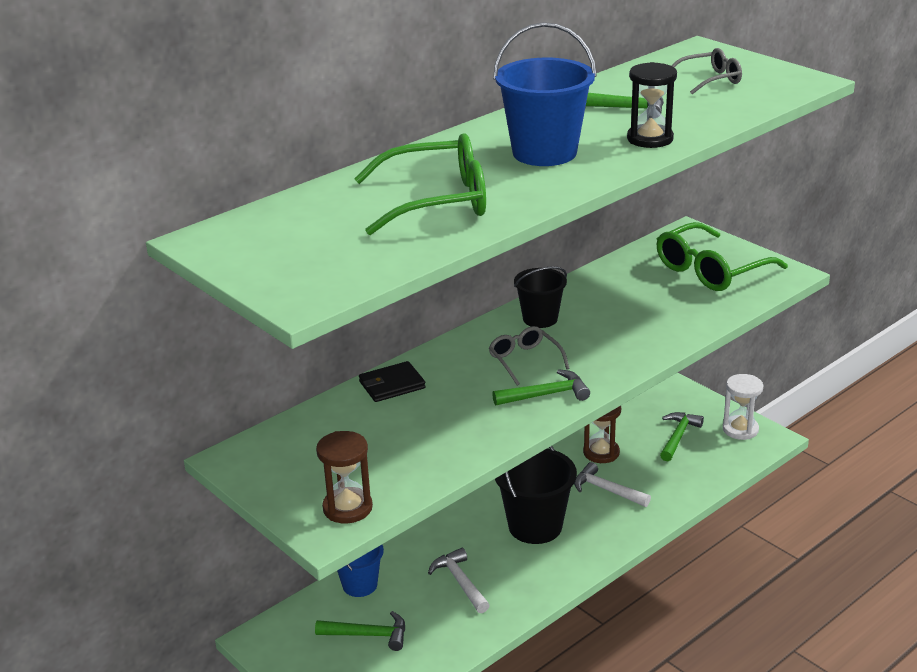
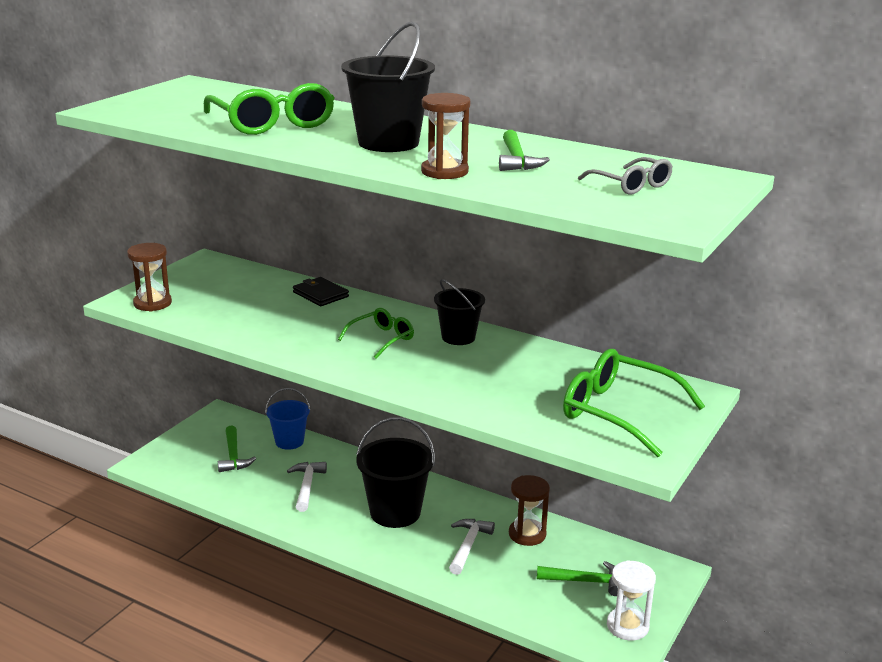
camera: 70 degrees right, 5 degrees down
(460, 582) = (307, 486): white hammer -> white hammer turned 45 degrees counterclockwise
(524, 360) = (381, 339): grey glasses -> green glasses
(544, 153) = (388, 143): blue bucket -> black bucket
(546, 395) = (329, 354): green hammer -> none
(650, 139) = (444, 172): black hourglass -> brown hourglass

